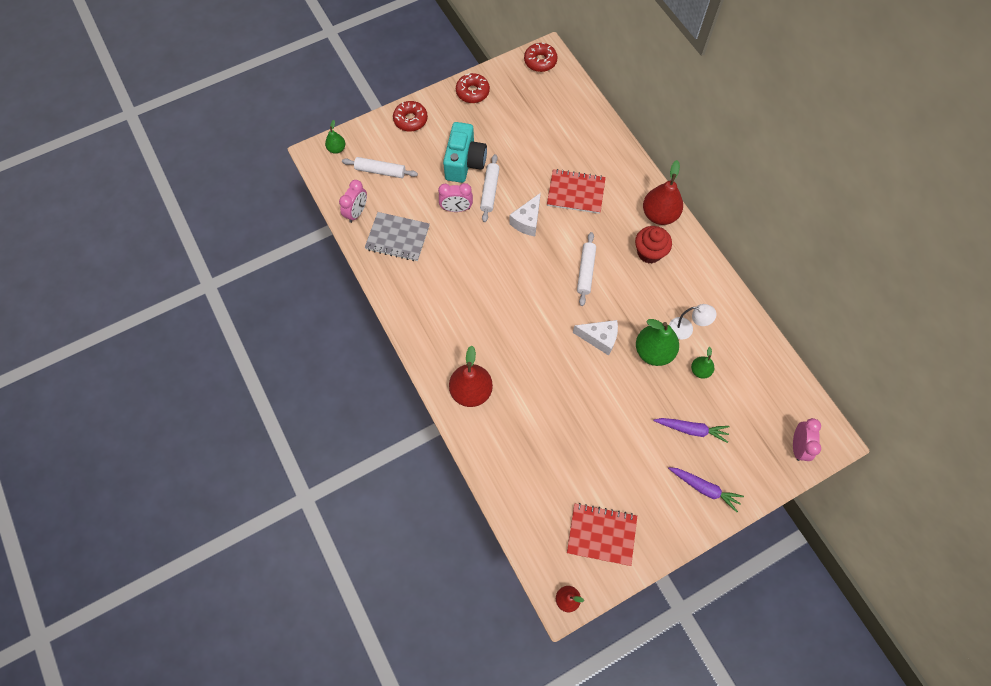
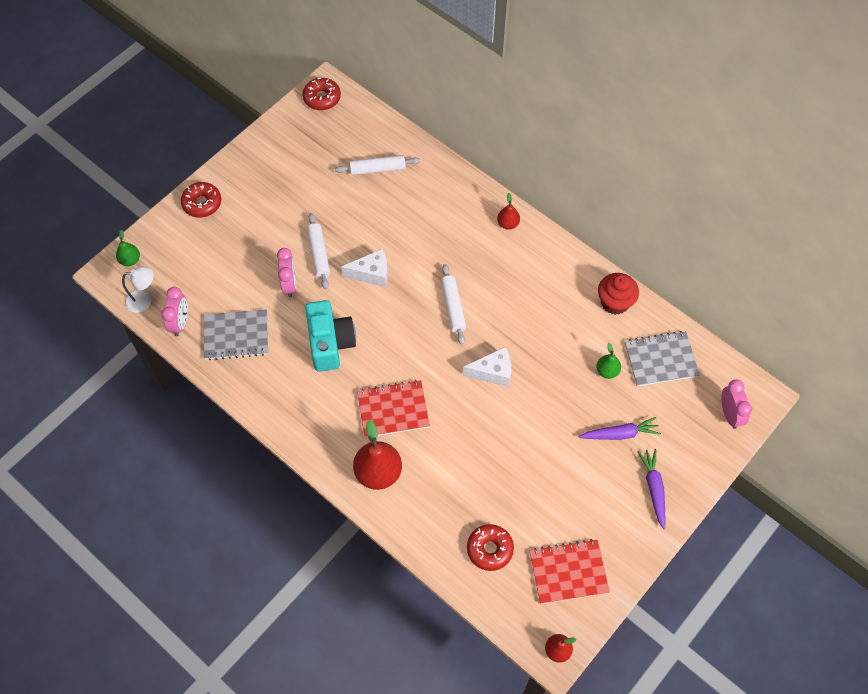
camera: 20 degrees left, 5 degrees down
(380, 171) = (189, 269): white rolling pin -> white rolling pin (378, 169)
(456, 209) = (289, 284): pink clock -> pink clock turned 75 degrees counterclockwise
(464, 162) = (280, 232): turquoise camera -> turquoise camera (330, 343)
(472, 92) = (260, 153): red donut -> red donut (489, 549)
(527, 221) = (371, 274): white cheese -> white cheese turned 105 degrees counterclockwise
(576, 192) = (412, 227): red notebook -> red notebook (393, 410)
(649, 252) = (512, 266): red cupcake -> red cupcake (614, 302)
(653, 351) = (553, 367): green pear -> none
(659, 215) = (508, 224): red pear -> red pear, size x0.53
(686, 329) = (578, 333): white lamp -> white lamp (144, 300)
(704, 488) = (654, 489): purple carrot -> purple carrot turned 105 degrees counterclockwise
(752, 376) = (660, 360): none -> grey notebook

